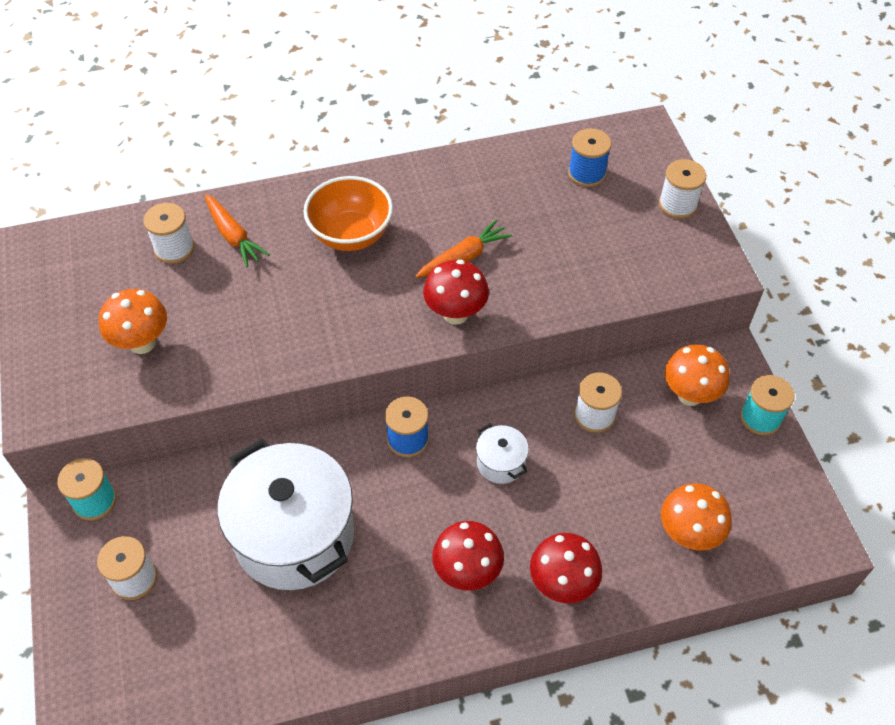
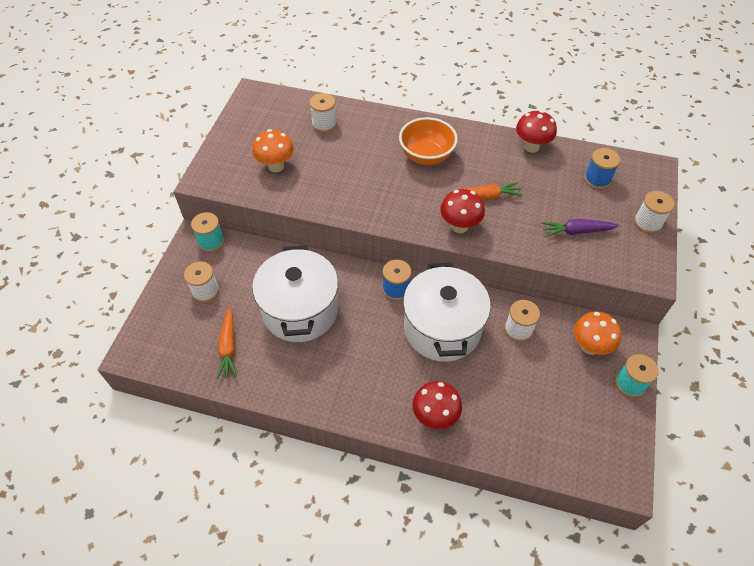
camera: 30 degrees right, 0 degrees up
(233, 236) = (360, 130): orange carrot -> orange carrot (228, 347)
(467, 572) = (383, 380): red mushroom -> red mushroom (531, 147)
(501, 463) = (442, 328): white pot -> white pot, size x2.36
(603, 254) = (576, 231): none -> purple carrot
(688, 534) = (534, 429): orange mushroom -> none

